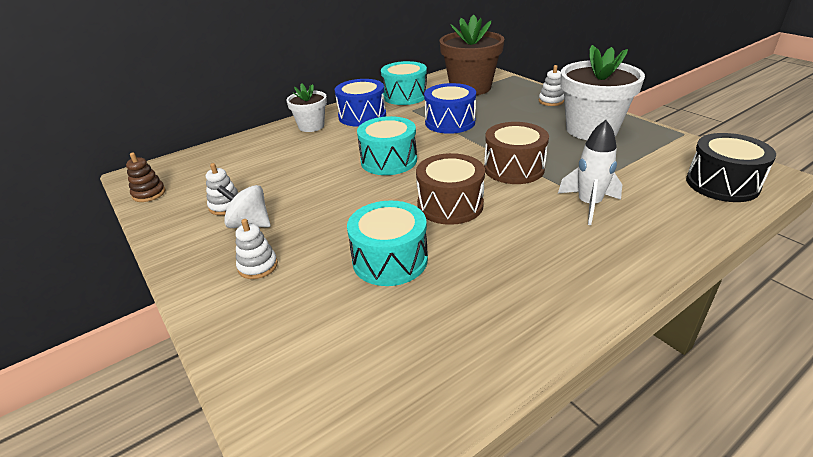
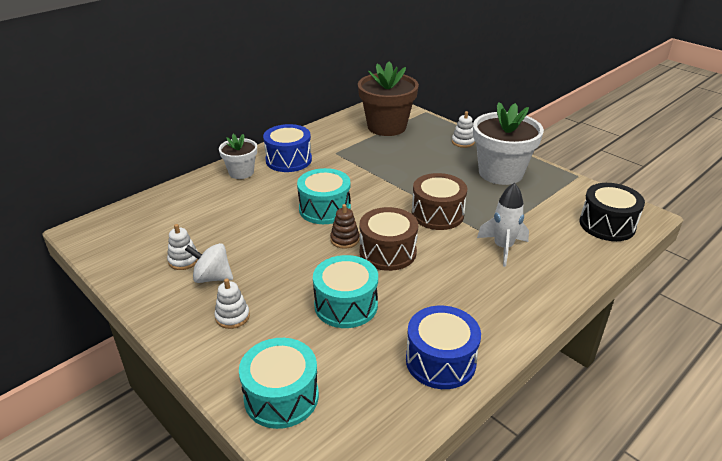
camera: 10 degrees left, 0 degrees up
(149, 194) = (103, 250): brown stacking toy -> brown stacking toy (345, 239)
(405, 96) = (325, 136): turquoise drum -> turquoise drum (281, 397)
(450, 122) = (373, 166): blue drum -> blue drum (440, 361)

